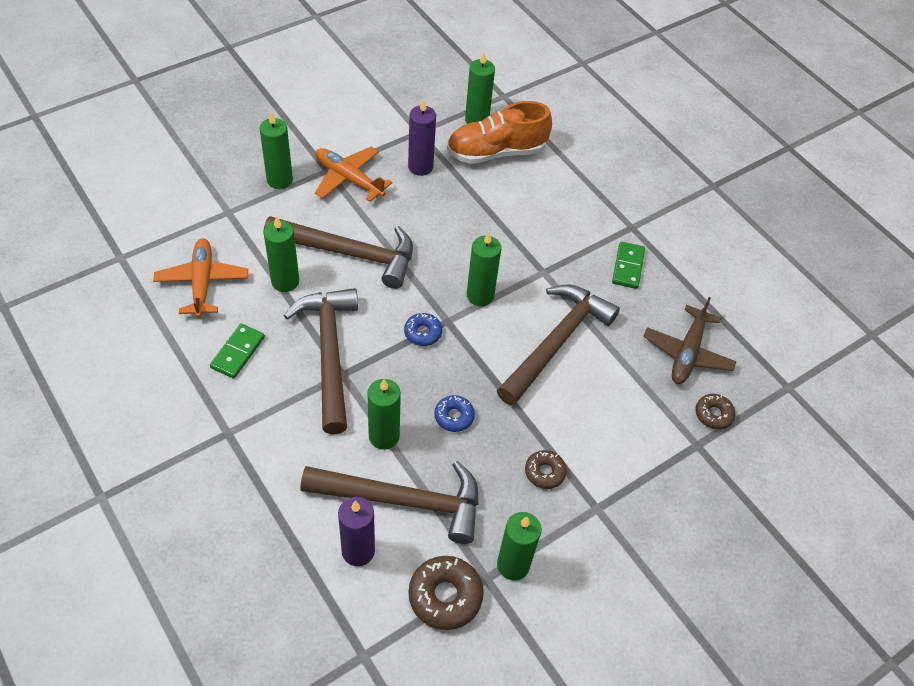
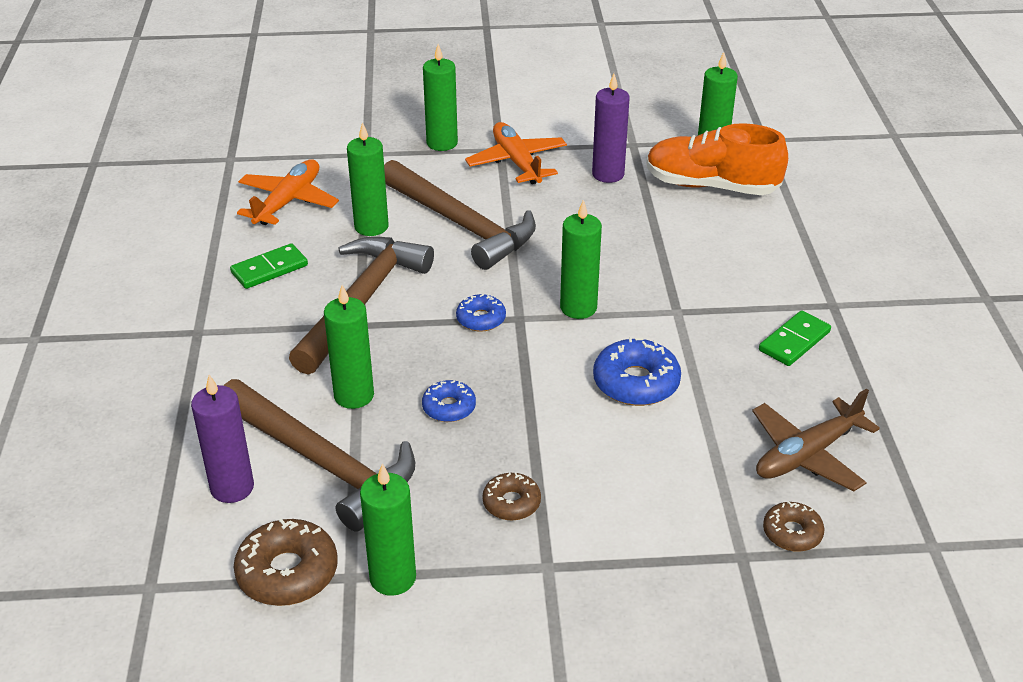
camera: 35 degrees right, 15 degrees down
(556, 342) = (636, 382): brown hammer -> blue donut

